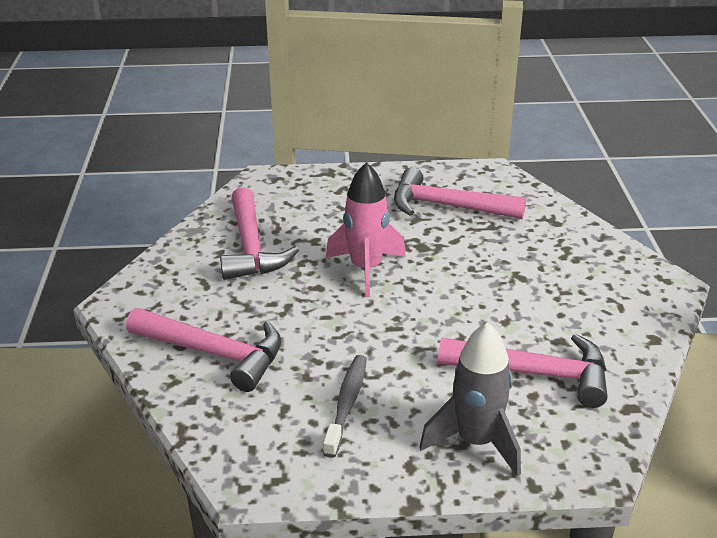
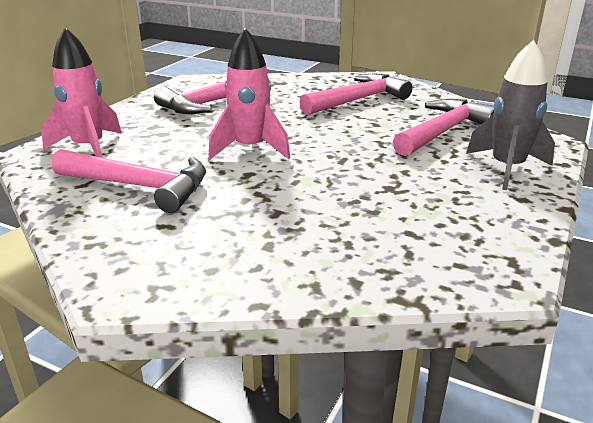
camera: 60 degrees left, 5 degrees down
(215, 354) = (292, 248): pink hammer -> pink hammer (358, 100)
(292, 195) = (89, 148): none -> pink rocket
(347, 404) = (427, 203): grey toothbrush -> none

